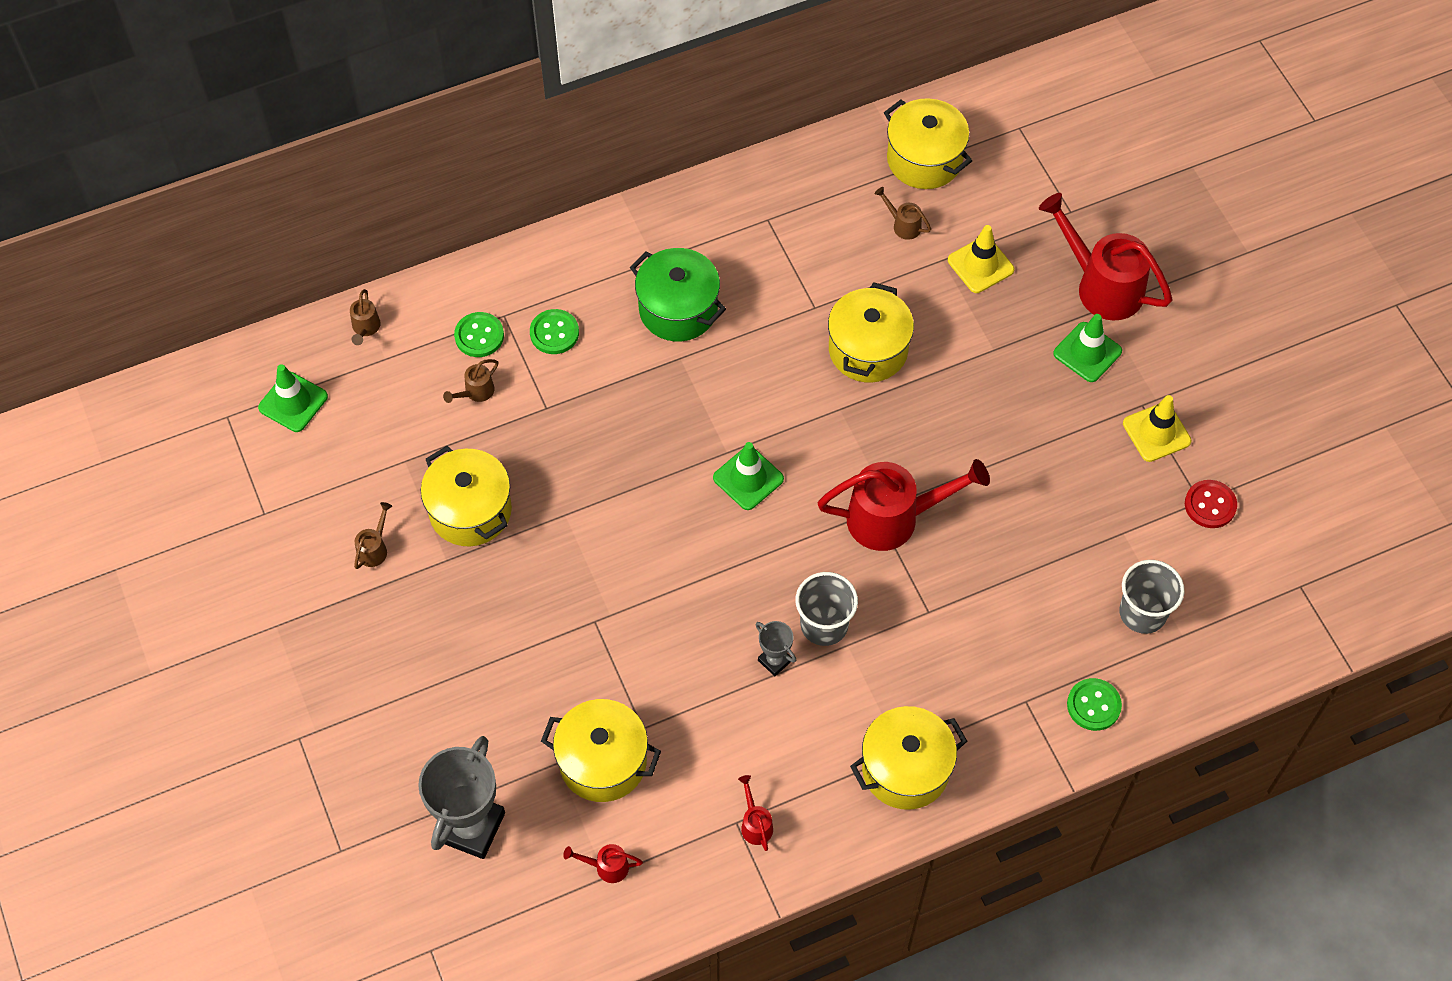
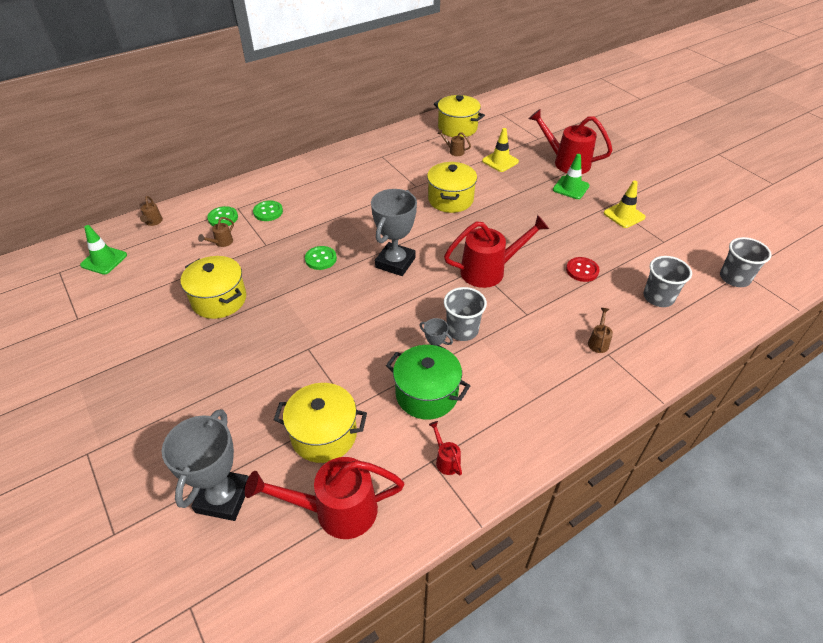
camera: 10 degrees left, 15 degrees down
(374, 549) = (153, 328): brown watering can -> brown watering can (598, 342)
(607, 867) = (336, 510): red watering can -> red watering can, size x2.32
(678, 309) = (339, 195): green pot -> green pot (426, 394)
(748, 478) = (395, 262): green traffic cone -> grey trophy
(905, 769) = (543, 406): yellow pot -> none
(1093, 705) = (652, 350): green button -> green button (320, 259)
(1210, 505) = (670, 242): red button -> red button (582, 270)
(1281, 595) = (734, 278): none -> grey cup

